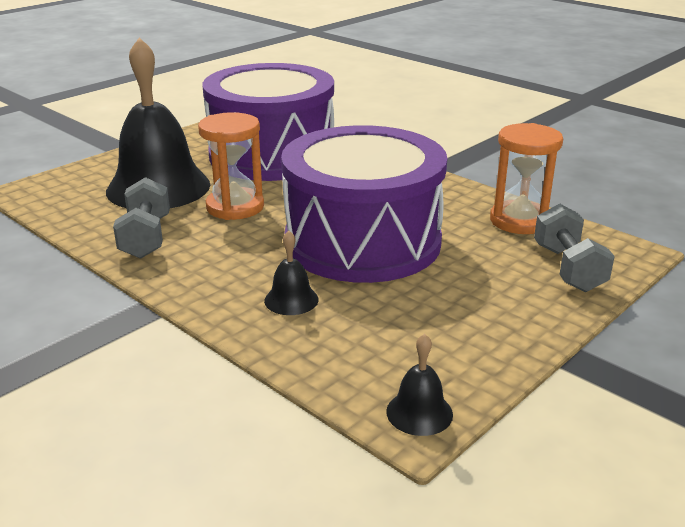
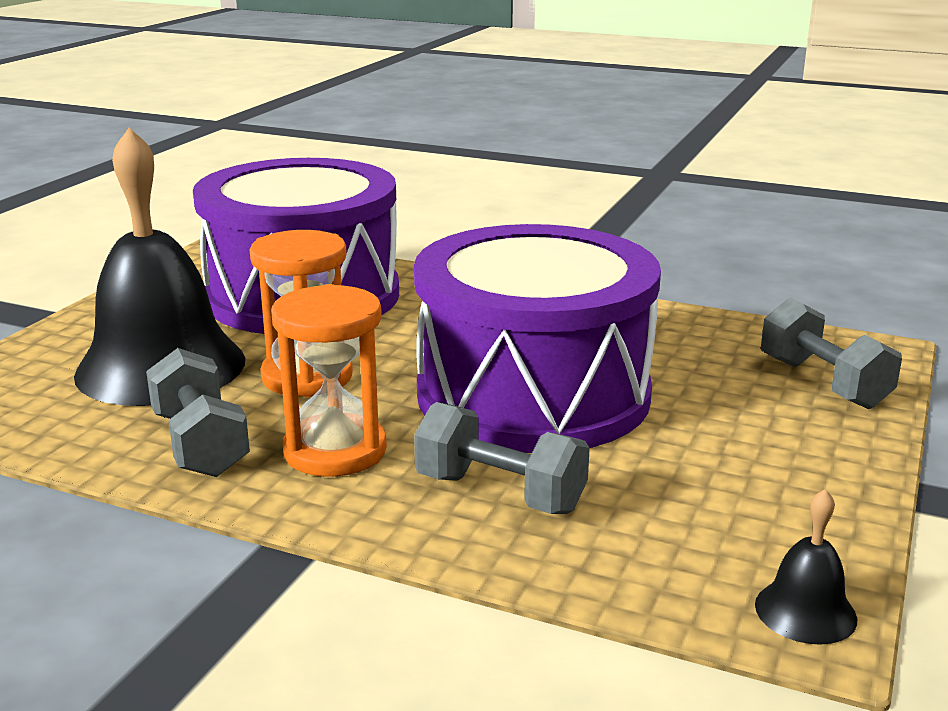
camera: 20 degrees left, 5 degrees down
(291, 300) = (500, 493): black bell -> grey dumbbell
(519, 221) = (714, 333): orange hourglass -> orange hourglass (335, 451)

